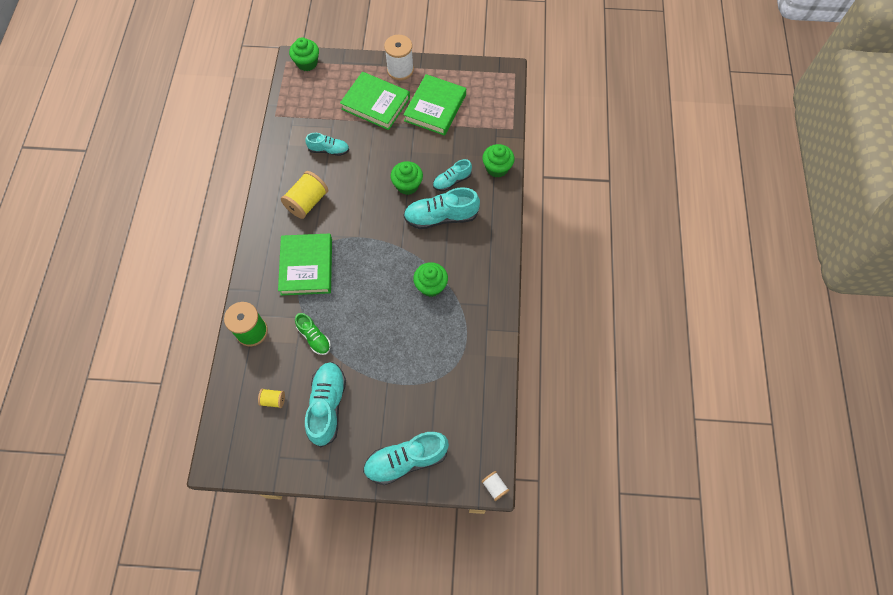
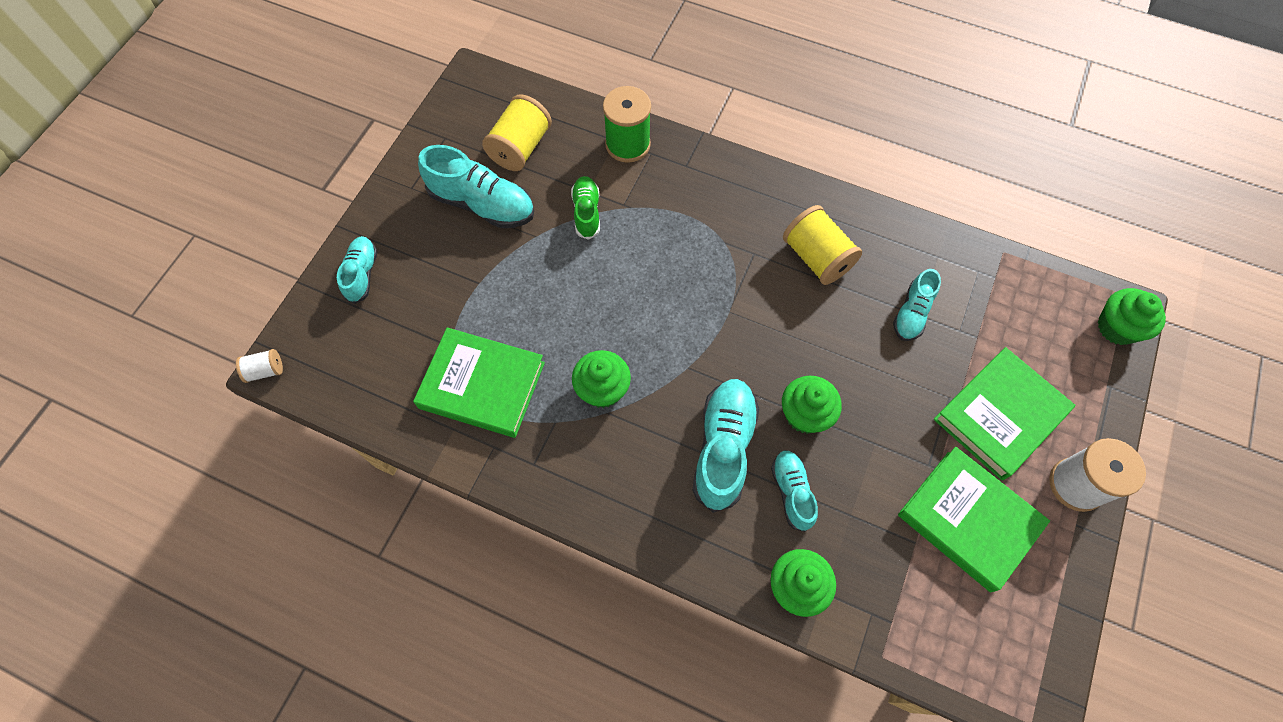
camera: 110 degrees right, 0 degrees up
(273, 400) = (520, 147): yellow spool -> yellow spool, size x1.94
(306, 266) = (703, 230): green book -> green book (482, 385)
(314, 337) = (586, 212): green shoe -> green shoe turned 105 degrees clockwise
(406, 460) = (362, 274): turquoise shoe -> turquoise shoe, size x0.59

